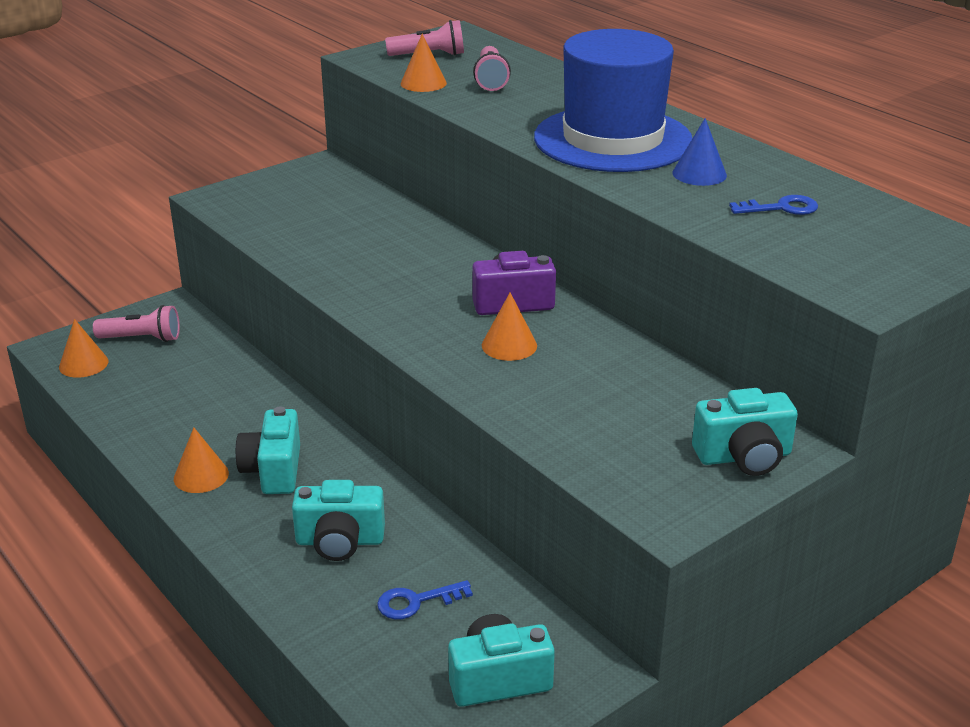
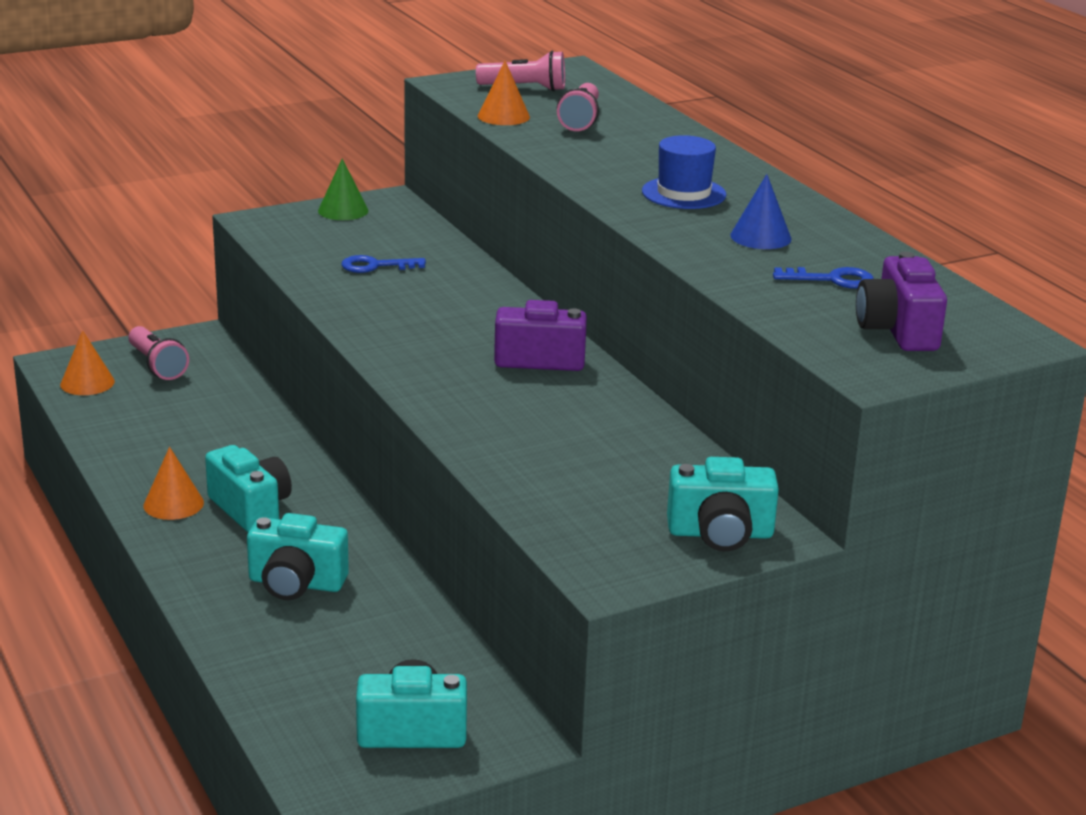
camera: 10 degrees right, 5 degrees down
(142, 338) = (157, 365): pink flashlight -> pink flashlight turned 45 degrees clockwise
(273, 470) = (251, 509): turquoise camera -> turquoise camera turned 135 degrees clockwise
(283, 179) = (343, 210): none -> green cone
(416, 602) = (354, 649): blue key -> blue key (376, 266)
(509, 345) = (517, 399): orange cone -> none
(612, 139) = (683, 193): blue hat -> blue hat, size x0.47
(864, 251) = (897, 330): none -> purple camera

